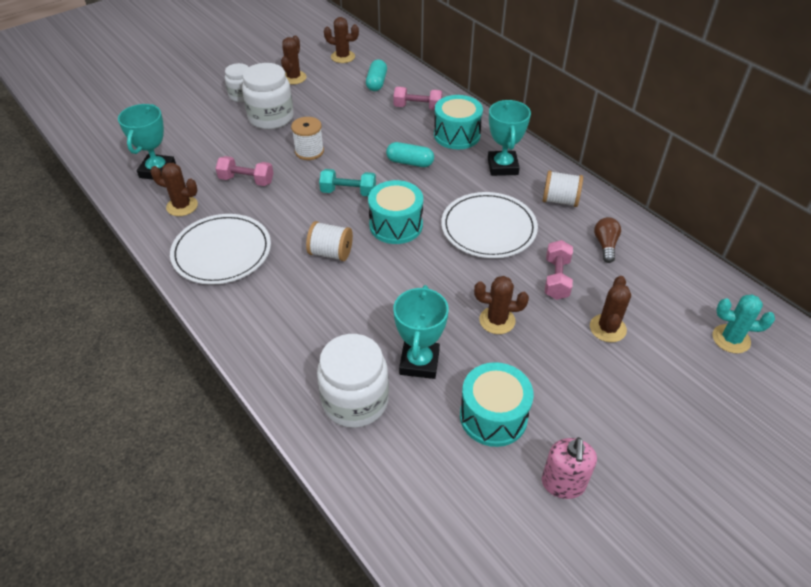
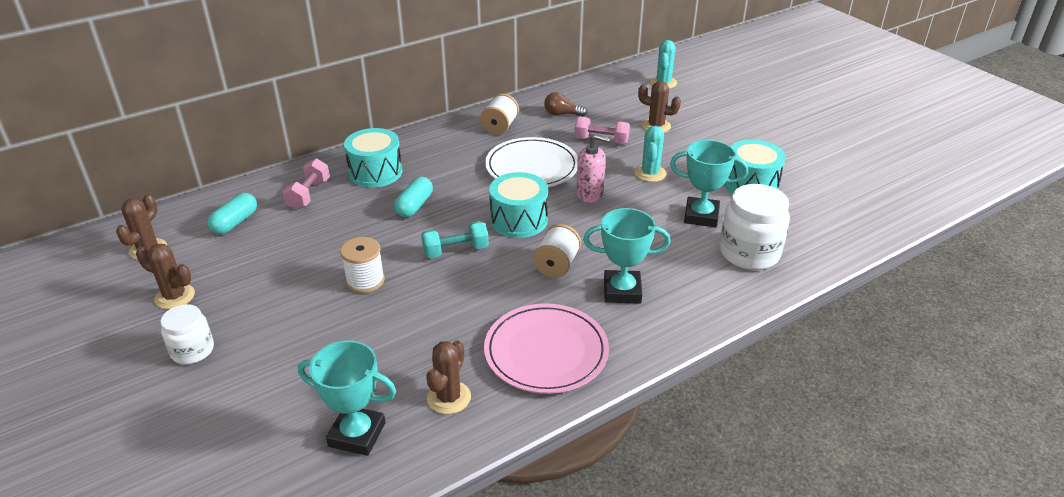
camera: 85 degrees left, 10 degrees down
(222, 252) = (546, 351): white plate -> pink plate
(246, 180) = (409, 336): pink dumbbell -> none
(271, 118) = (270, 317): white jar -> none
(348, 192) = (455, 251): turquoise dumbbell -> turquoise dumbbell turned 60 degrees clockwise
(376, 83) = (235, 222): turquoise capsule -> turquoise capsule turned 75 degrees counterclockwise
(497, 320) = (650, 173): brown cactus -> turquoise cactus
(502, 167) = (440, 150): turquoise trophy -> turquoise trophy (622, 291)
(563, 483) = (802, 162): pink soap dispenser -> pink soap dispenser (590, 194)

